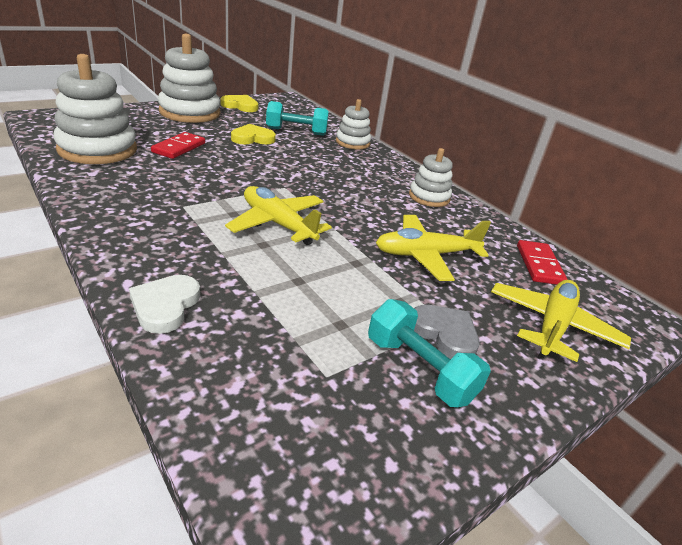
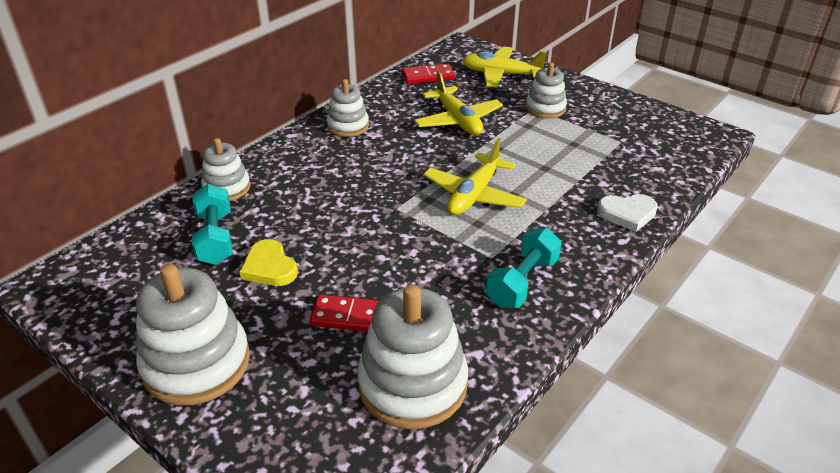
camera: 100 degrees left, 5 degrees up
(240, 106) = (124, 322): yellow heart -> none
(419, 369) = (585, 114): turquoise dumbbell -> turquoise dumbbell (522, 282)
(445, 334) = (545, 108): grey heart -> white stacking toy

